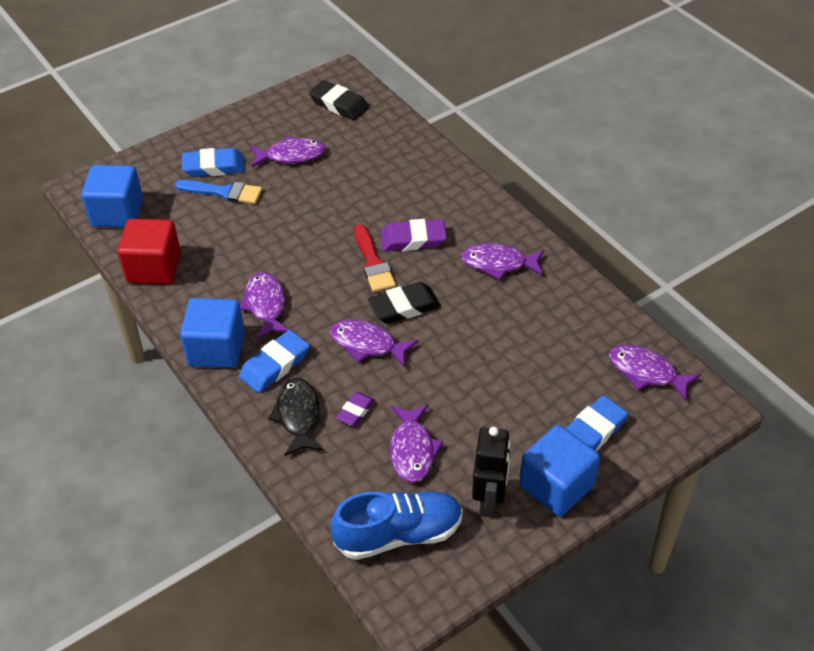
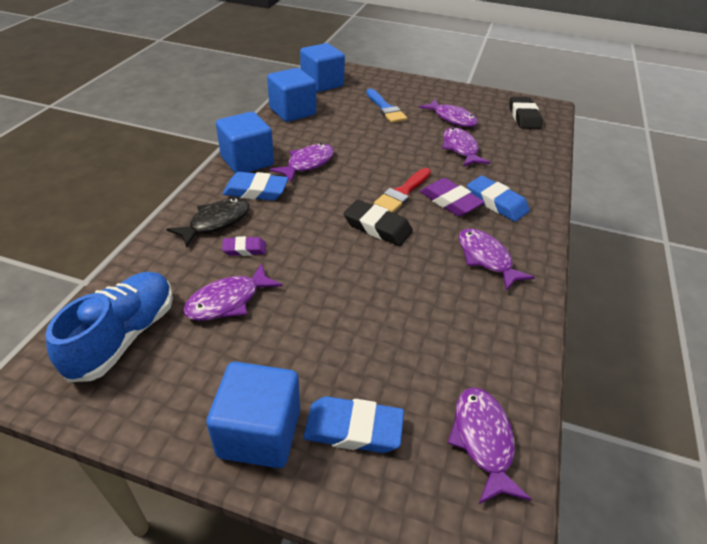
camera: 50 degrees right, 5 degrees down
(154, 268) = (292, 112): red cube -> blue cube
(214, 167) = (401, 97): blue eraser -> blue eraser (496, 202)
(367, 344) = (319, 225): purple fish -> purple fish (460, 149)
(399, 534) = (124, 336): blue shoe -> blue shoe turned 105 degrees counterclockwise
(489, 501) = (203, 384): black robot -> none

